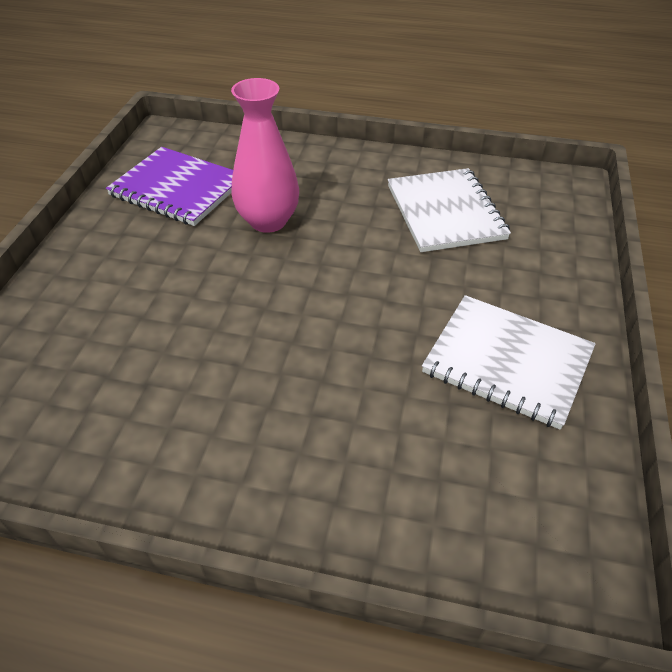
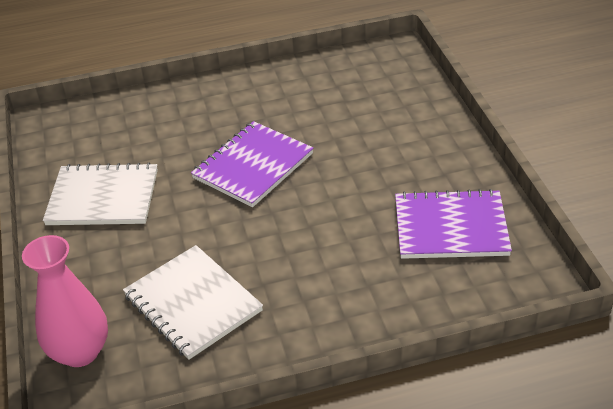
camera: 155 degrees right, 5 degrees down
(268, 221) = (342, 230): pink vase -> pink vase (80, 352)
(300, 326) = (253, 166): none -> purple notebook

